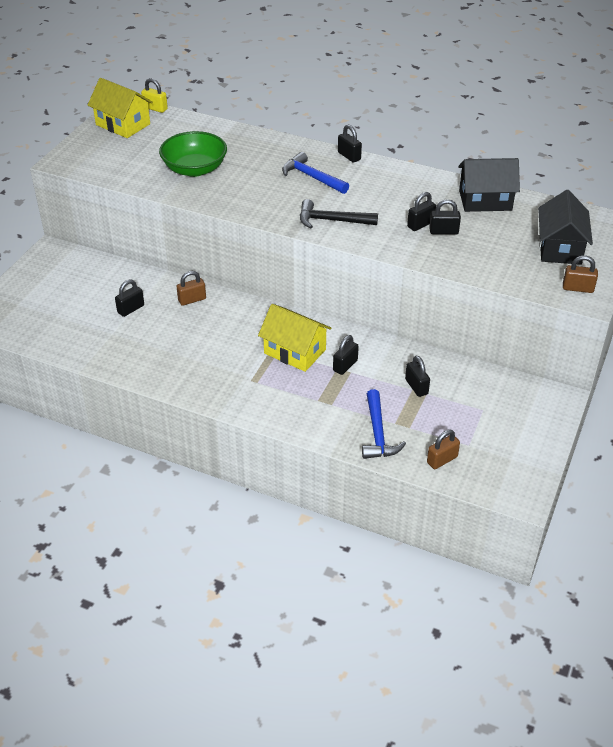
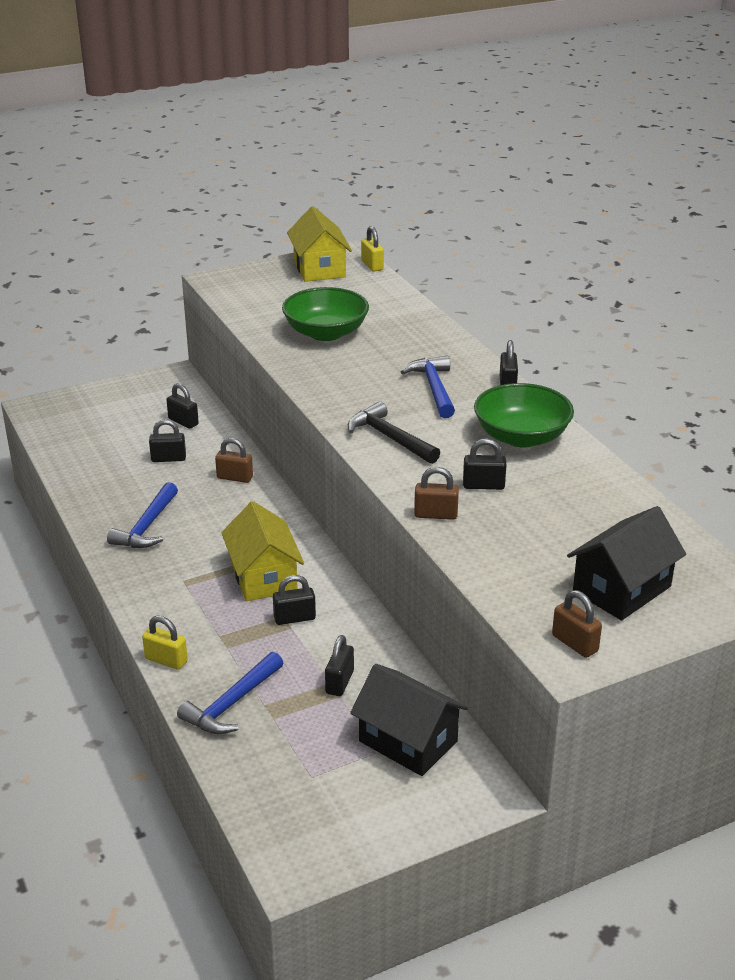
camera: 40 degrees right, 10 degrees down
(180, 360) = (147, 526): none -> blue hammer
(308, 432) = (166, 660): none -> yellow padlock
(400, 185) = (521, 437): none -> green bowl
(442, 460) = (259, 773): brown padlock -> brown padlock (435, 514)
(443, 231) = (499, 504): black padlock -> black padlock (183, 422)
(485, 200) = (603, 496): black house -> black house (408, 741)

